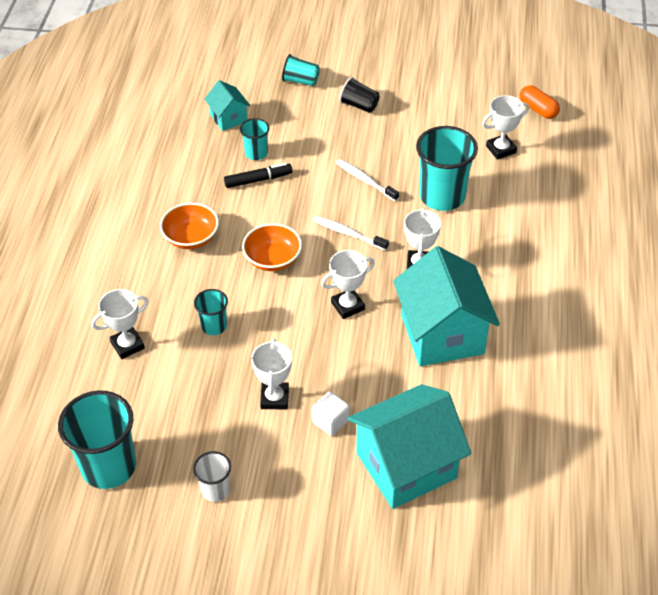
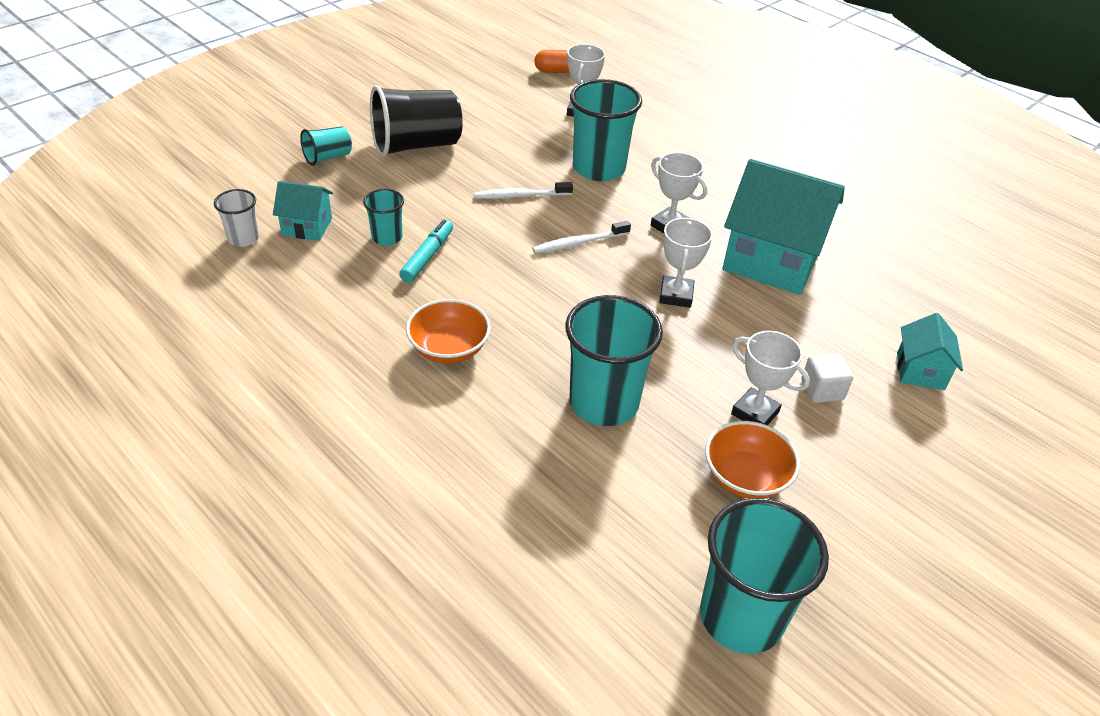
camera: 55 degrees left, 5 degrees down
(127, 345) = (557, 492): white trophy -> none
(214, 326) = (604, 402): turquoise cup -> turquoise cup, size x1.94
(215, 490) = (851, 533): white cup -> white cup (243, 238)
(258, 180) = (427, 257): black marker -> turquoise marker
(273, 259) = (554, 308): orange bowl -> orange bowl (745, 477)
(359, 105) = (416, 145): black cup -> black cup, size x1.94
(406, 465) = (920, 371): turquoise house -> turquoise house, size x0.49

